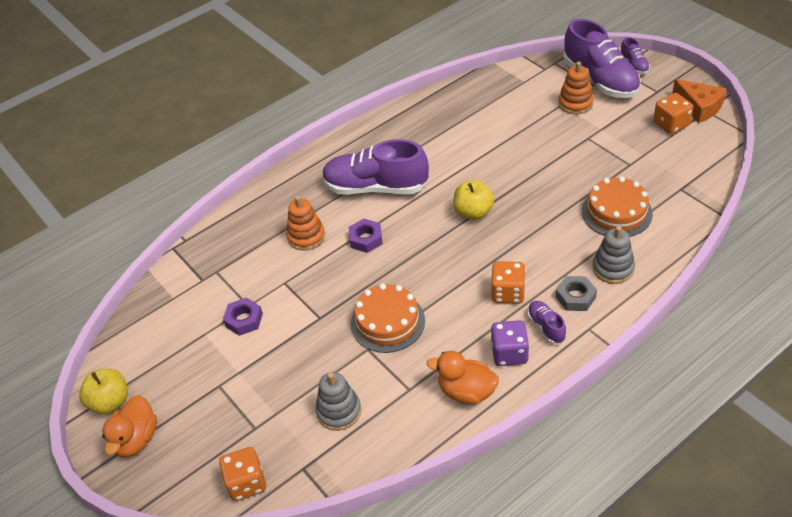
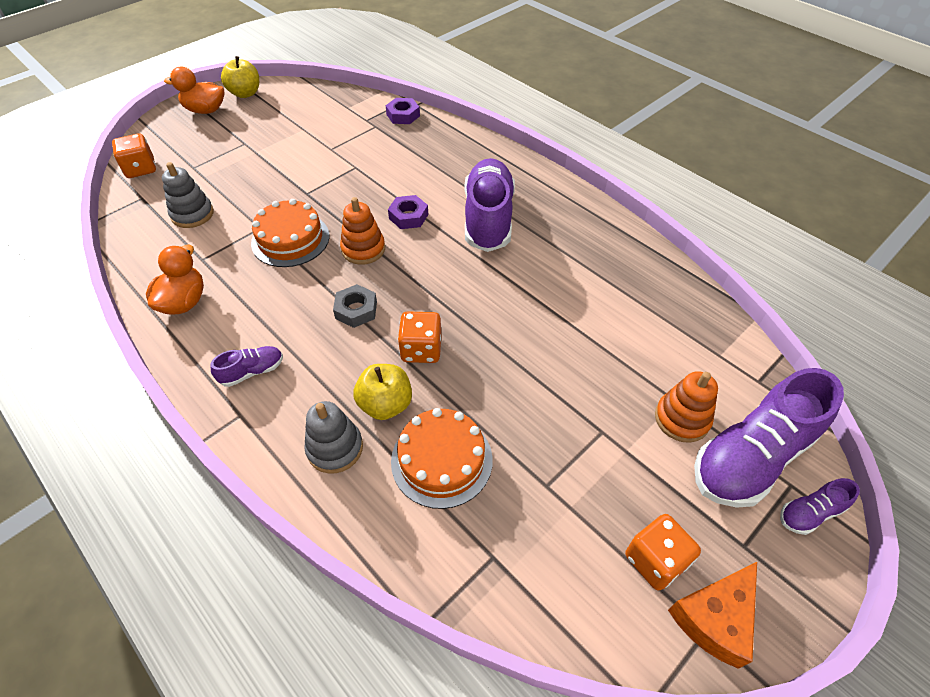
camera: 80 degrees right, 5 degrees up
(244, 320) = (314, 148): purple nut -> purple nut (403, 115)
(306, 236) = (415, 175): orange stacking toy -> orange stacking toy (363, 249)
(473, 212) = (446, 302): yellow apple -> yellow apple (385, 404)
(508, 293) = (312, 336): orange dice -> orange dice (421, 349)
(509, 353) = (223, 337): purple dice -> none
(575, 297) = (293, 403): grey nut -> grey nut (356, 310)

